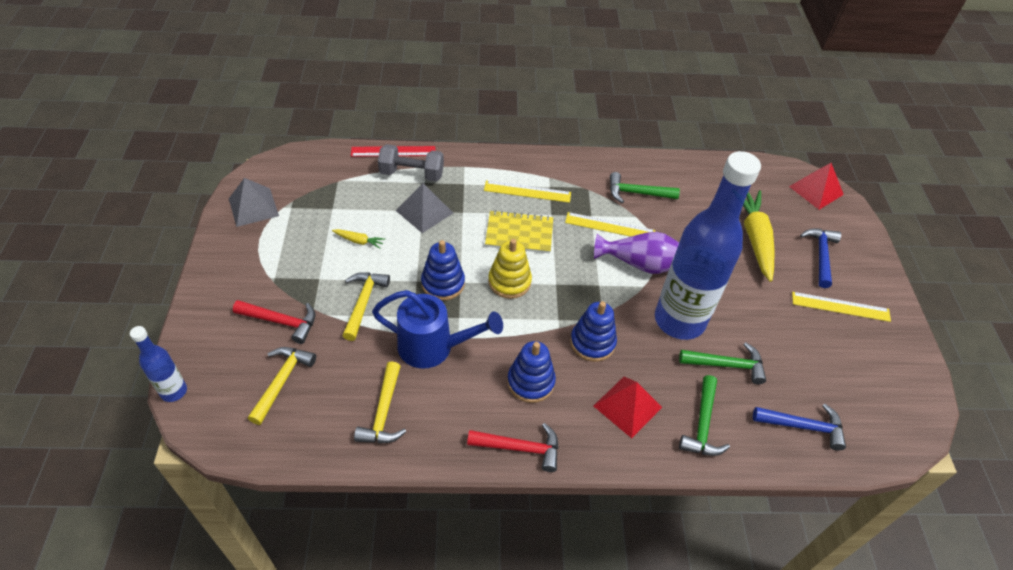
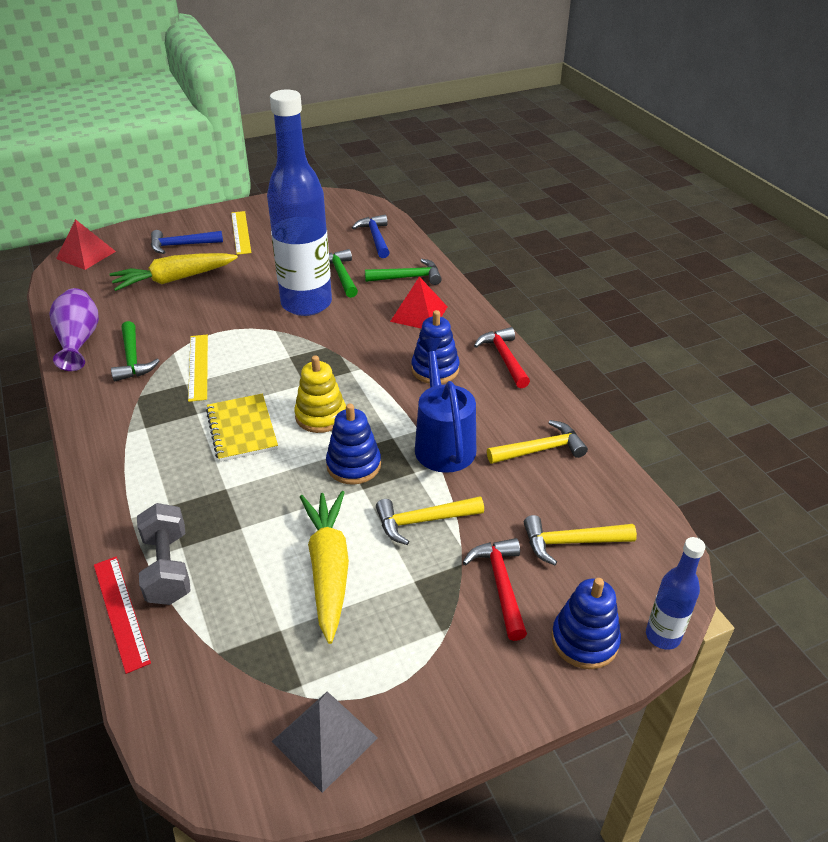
camera: 110 degrees left, 10 degrees down
(359, 241) = (328, 569): yellow carrot -> yellow carrot, size x2.29
(424, 211) = (241, 525): grey pyramid -> none
(527, 191) = (163, 443): yellow ruler -> none
(592, 342) = (365, 345): blue stacking toy -> blue stacking toy (584, 640)
(639, 263) = (245, 338): purple vase -> purple vase (79, 341)

